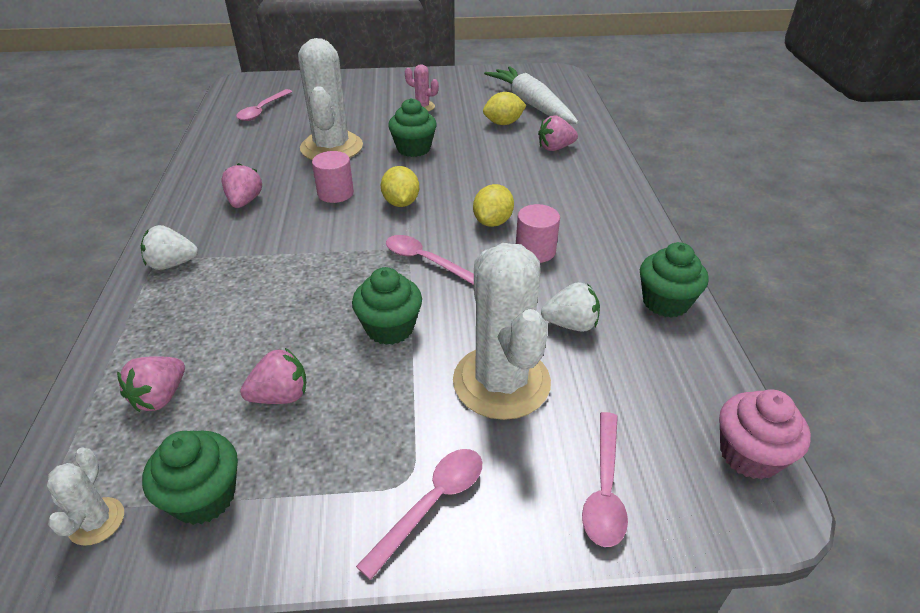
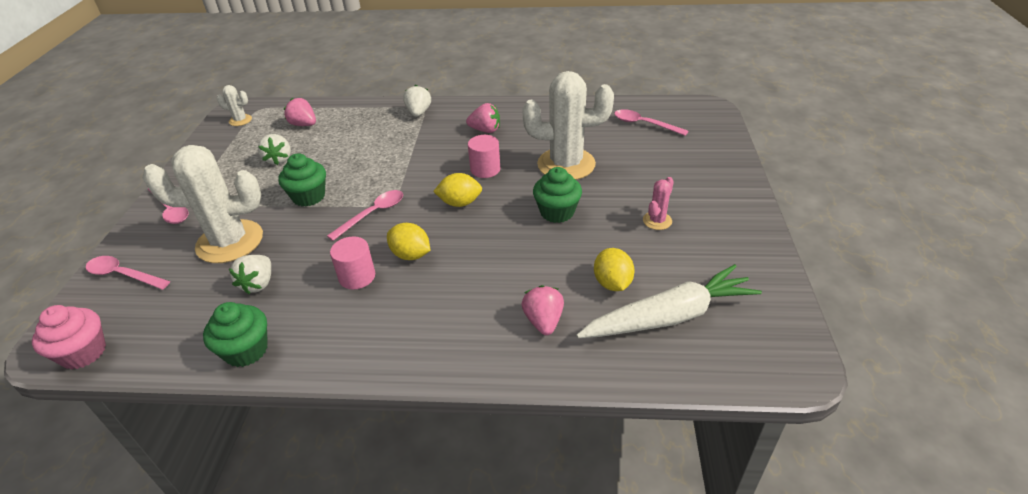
camera: 100 degrees right, 0 degrees up
(204, 497) = (231, 144): green cupcake -> none
(281, 396) = (279, 159): pink strawberry -> white strawberry

